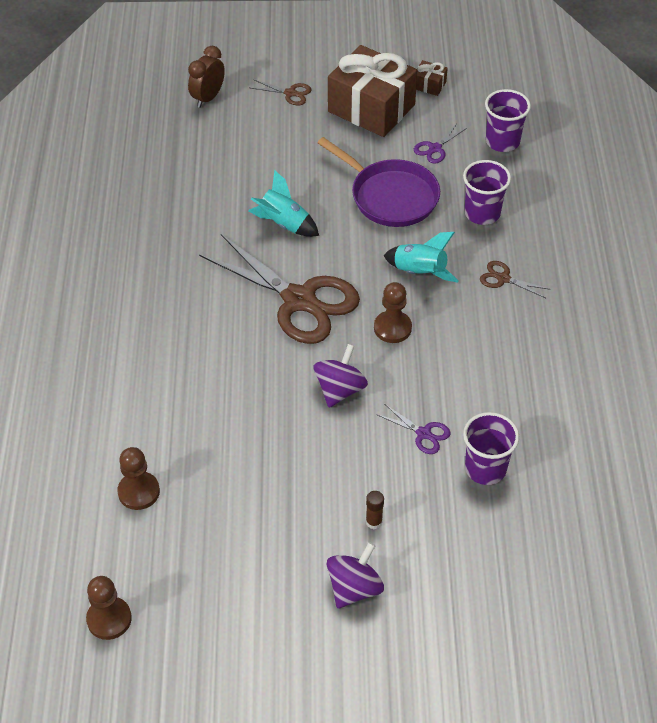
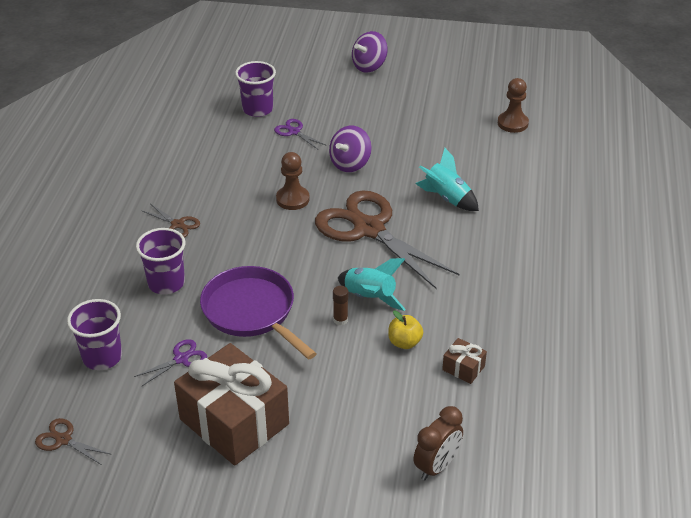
camera: 170 degrees left, 10 degrees down
(109, 619) = (529, 69): brown pawn -> none
(245, 186) = (404, 342): none -> yellow apple
(290, 93) = (329, 458): brown scissors -> brown scissors (63, 440)
(374, 522) = (347, 92): brown glue stick -> brown glue stick (340, 320)
(419, 272) = (251, 238): turquoise rocket -> turquoise rocket (447, 198)
(429, 85) = (149, 446): brown gift -> brown gift (463, 368)

